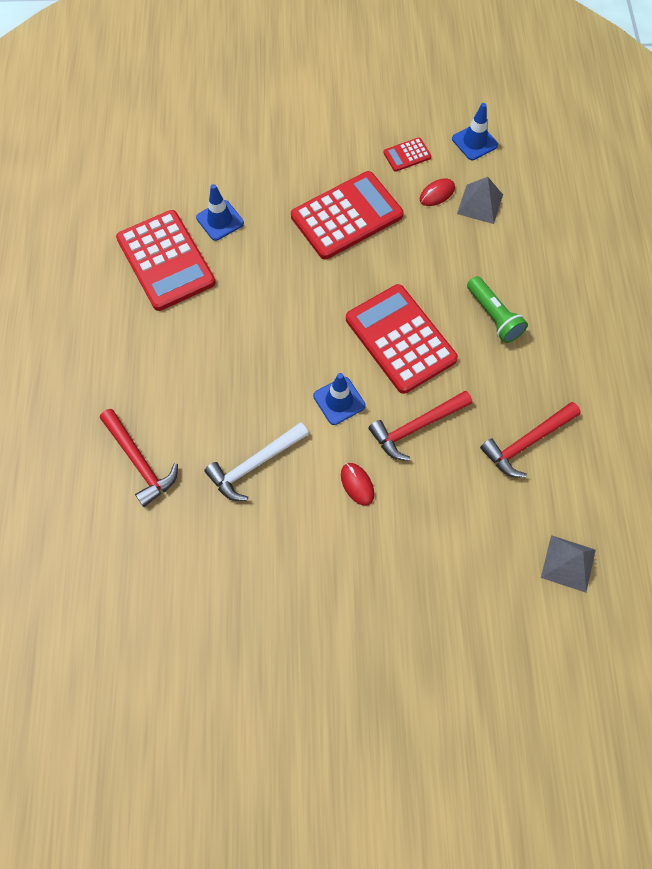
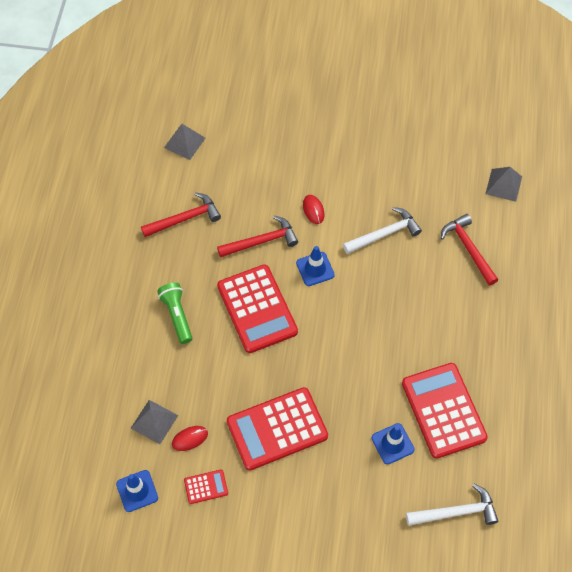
camera: 170 degrees left, 5 degrees down
(88, 571) = (503, 185): none -> grey pyramid
(149, 169) = (456, 512): none -> white hammer

